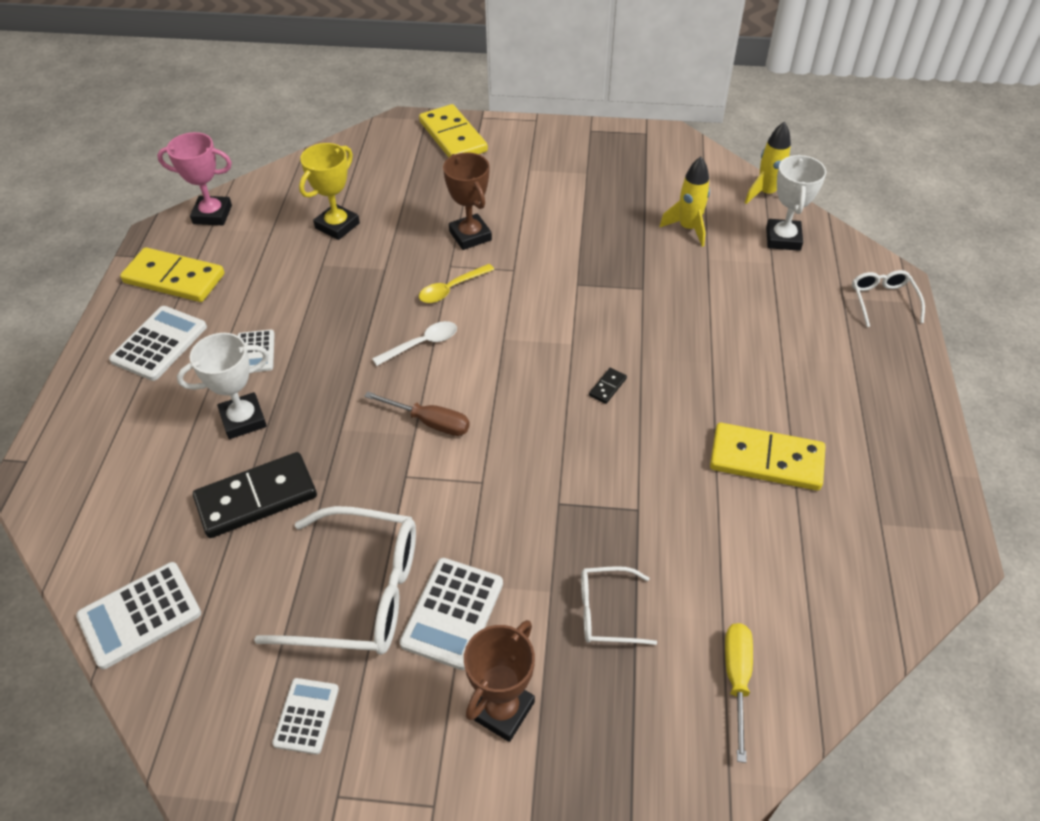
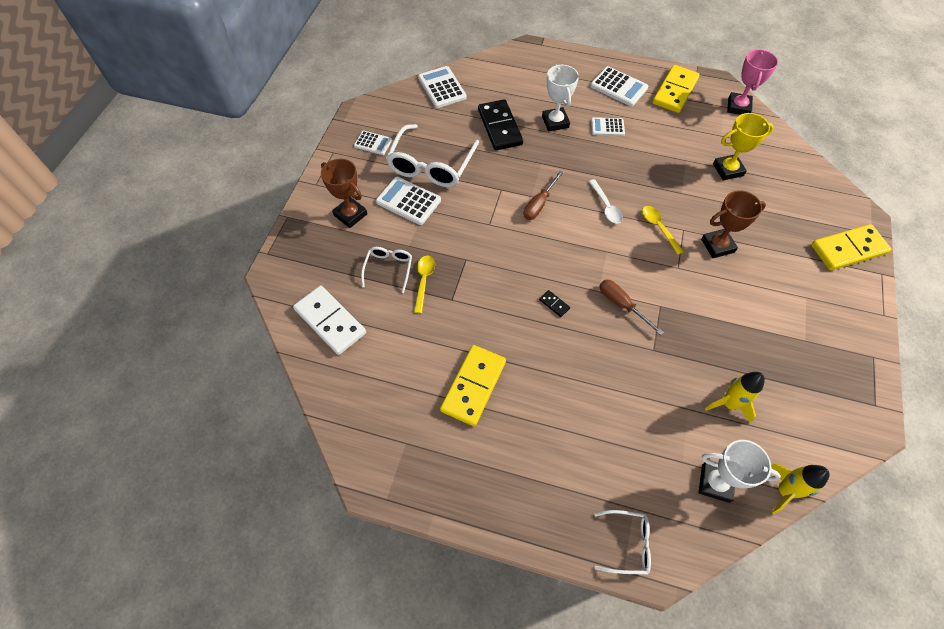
camera: 100 degrees right, 10 degrees up
(337, 226) = (728, 170): yellow trophy -> yellow trophy turned 60 degrees counterclockwise
(587, 319) = (622, 305): none -> brown screwdriver
(615, 554) = (424, 281): none -> yellow spoon
(736, 679) = (330, 321): yellow screwdriver -> white domino

